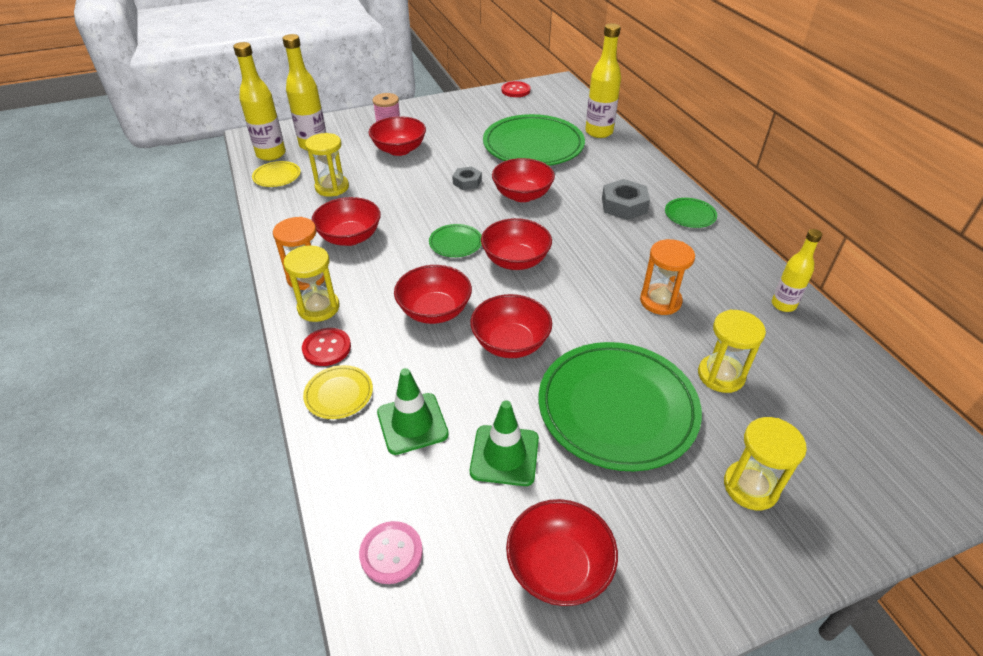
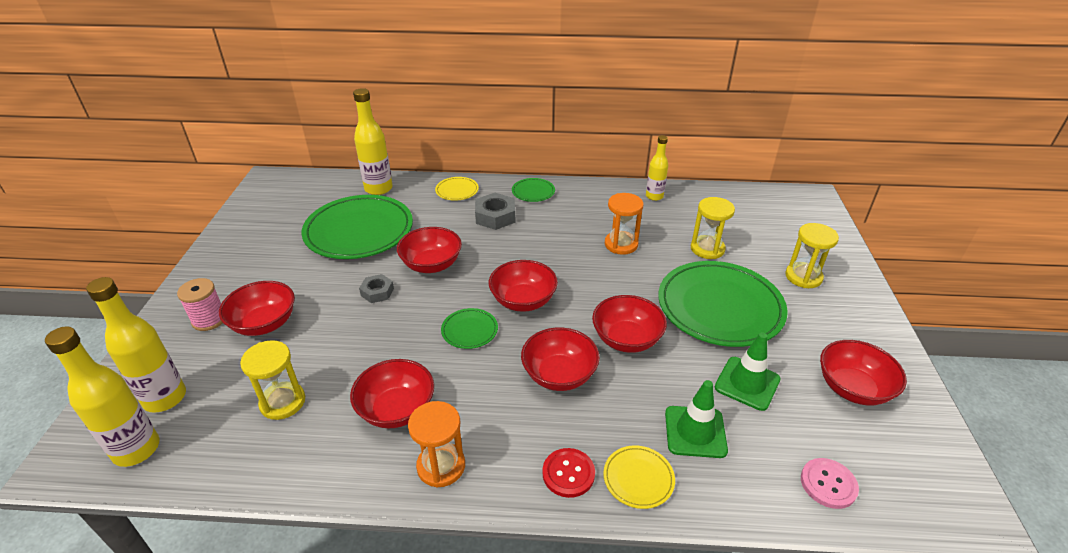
camera: 65 degrees left, 5 degrees down
(277, 176) = (201, 454): yellow plate -> yellow plate (457, 191)
(318, 307) = (500, 466): yellow hourglass -> none
(515, 90) = (247, 207): red button -> none

